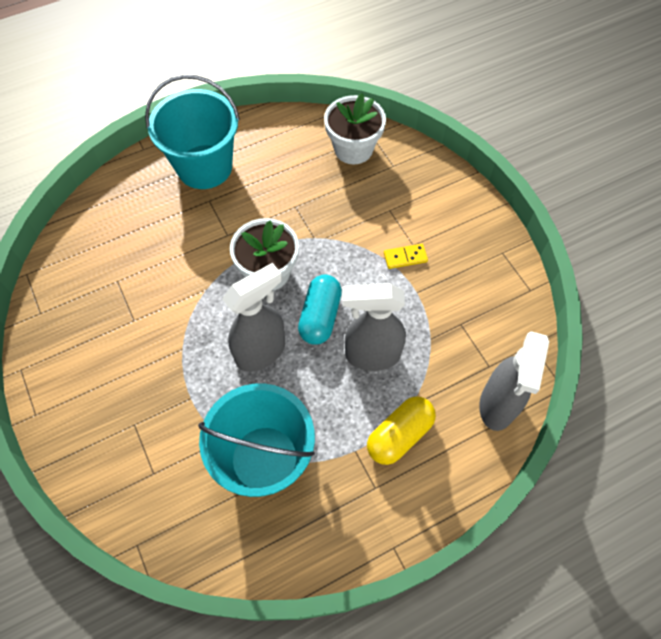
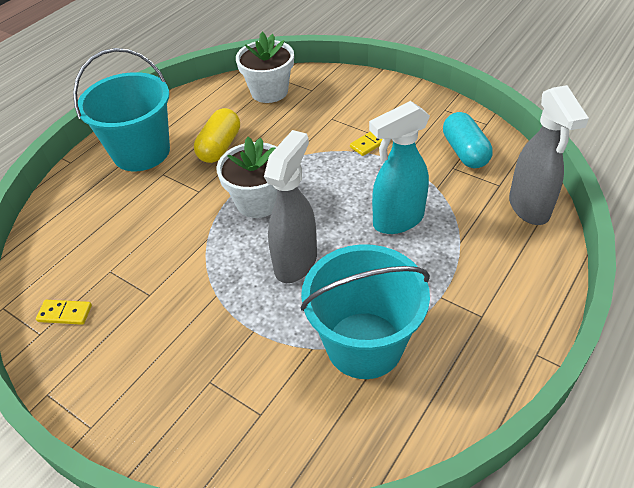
camera: 25 degrees left, 15 degrees down
(65, 304) = (65, 313): none -> yellow domino
(320, 316) = (330, 213): turquoise capsule -> turquoise capsule (465, 152)
(371, 355) = (397, 220): grey spray bottle -> turquoise spray bottle
(399, 435) = (469, 266): yellow capsule -> yellow capsule (220, 147)

